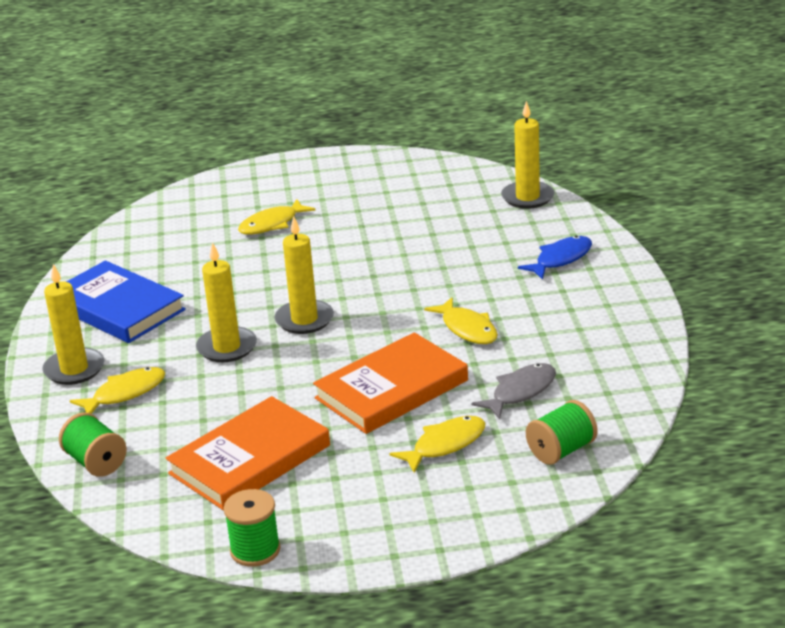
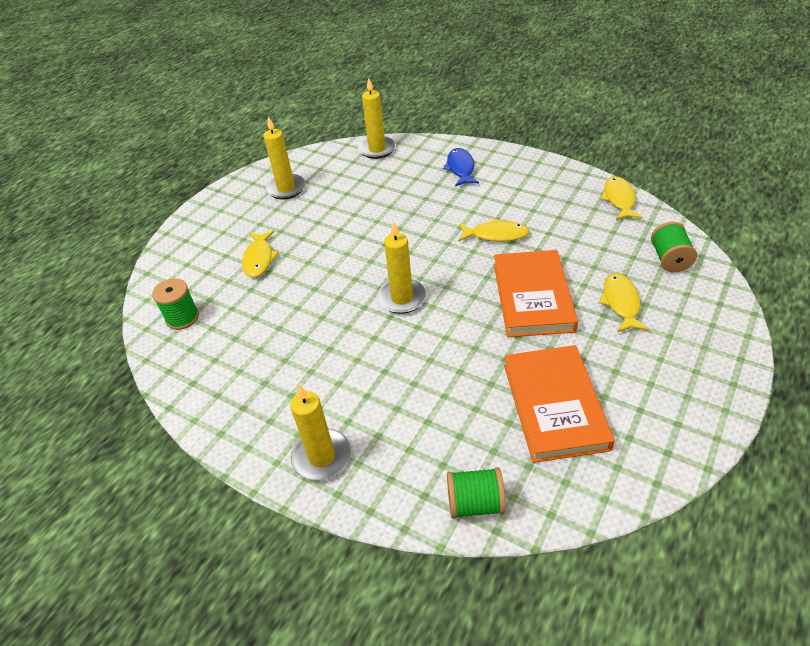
camera: 50 degrees left, 15 degrees up
(117, 308) = (263, 389): blue book -> none
(125, 393) = (392, 439): yellow fish -> yellow fish (619, 199)
(227, 347) = (392, 352): yellow candle -> yellow candle (286, 189)
(255, 550) = (677, 455): green spool -> green spool (182, 317)
(520, 392) = (590, 246): grey fish -> none

